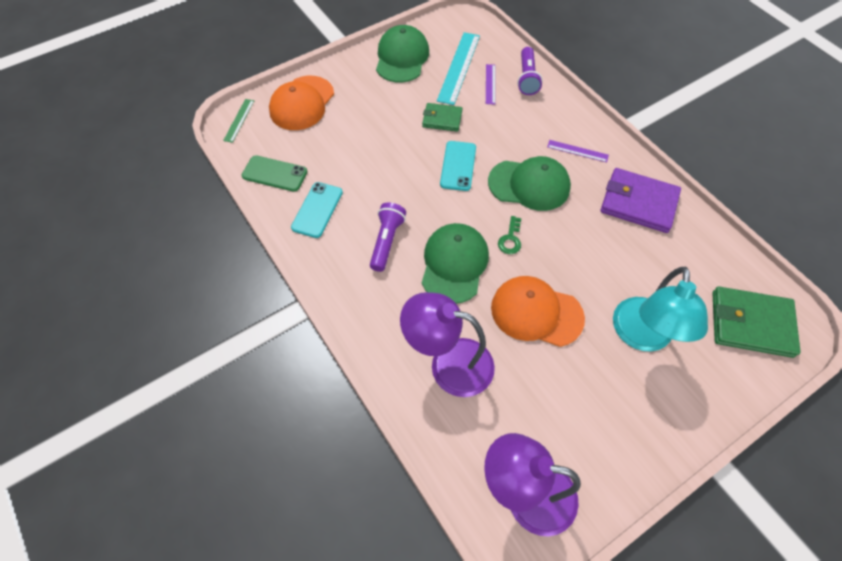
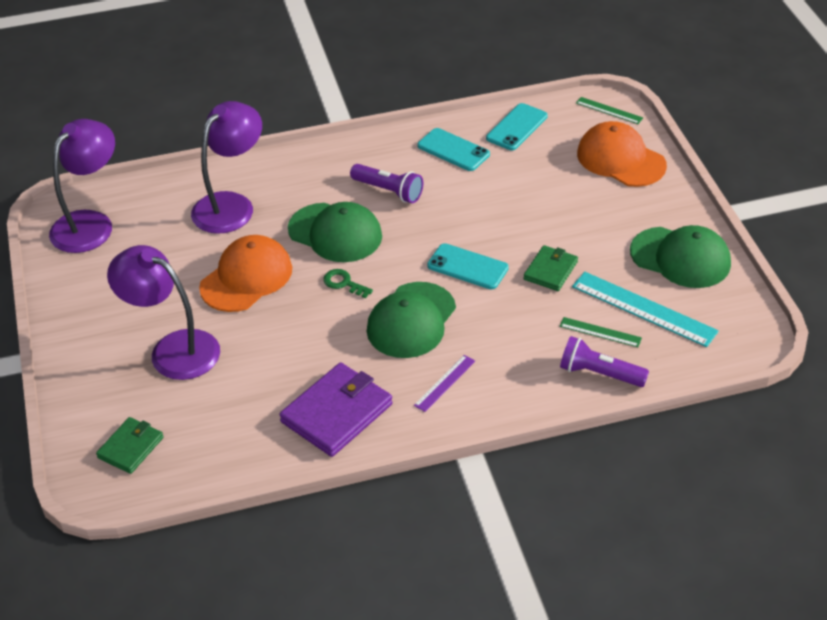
camera: 110 degrees right, 15 degrees down
(274, 174) = (517, 127): green phone -> turquoise phone
(490, 84) = (600, 332): purple ruler -> green ruler
(642, 336) = (173, 349): turquoise lamp -> purple lamp
(751, 324) = (131, 447): green wallet -> green wallet, size x0.59

